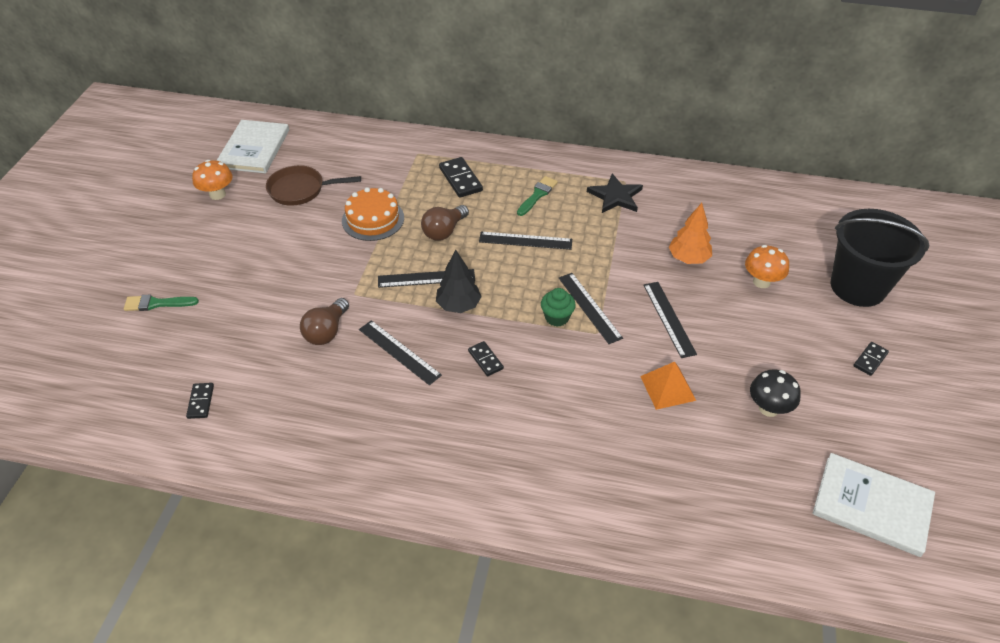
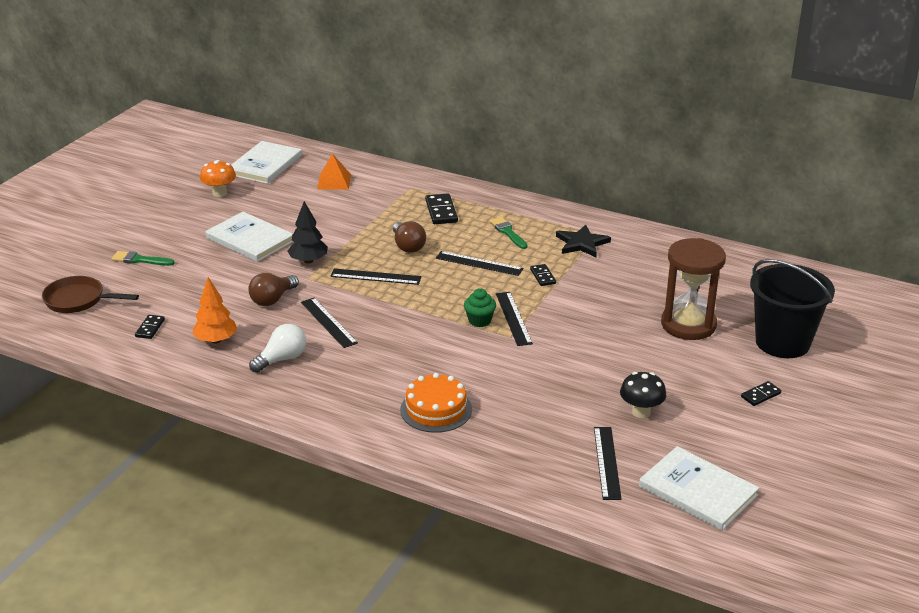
camera: 15 degrees right, 15 degrees down
(272, 252) = (250, 239): none -> white book
(301, 190) = (293, 199): brown pan -> brown pan (78, 300)
(367, 416) = (282, 359): none -> white light bulb
(373, 219) = (348, 229): orange cake -> orange cake (436, 409)
(444, 231) = (408, 246): brown light bulb -> brown light bulb turned 75 degrees counterclockwise
(458, 305) = (395, 299): black tree -> black tree (308, 261)
(485, 360) = (401, 339): black domino -> black domino (542, 276)
(537, 195) = (507, 232): green brush -> green brush turned 75 degrees counterclockwise
(667, 388) = (555, 383): orange pyramid -> orange pyramid (334, 182)
(668, 318) = (583, 337): black ruler -> black ruler (606, 462)
(688, 258) = (627, 298): orange tree -> orange tree (216, 340)
(761, 282) = (688, 325): orange mushroom -> brown hourglass

